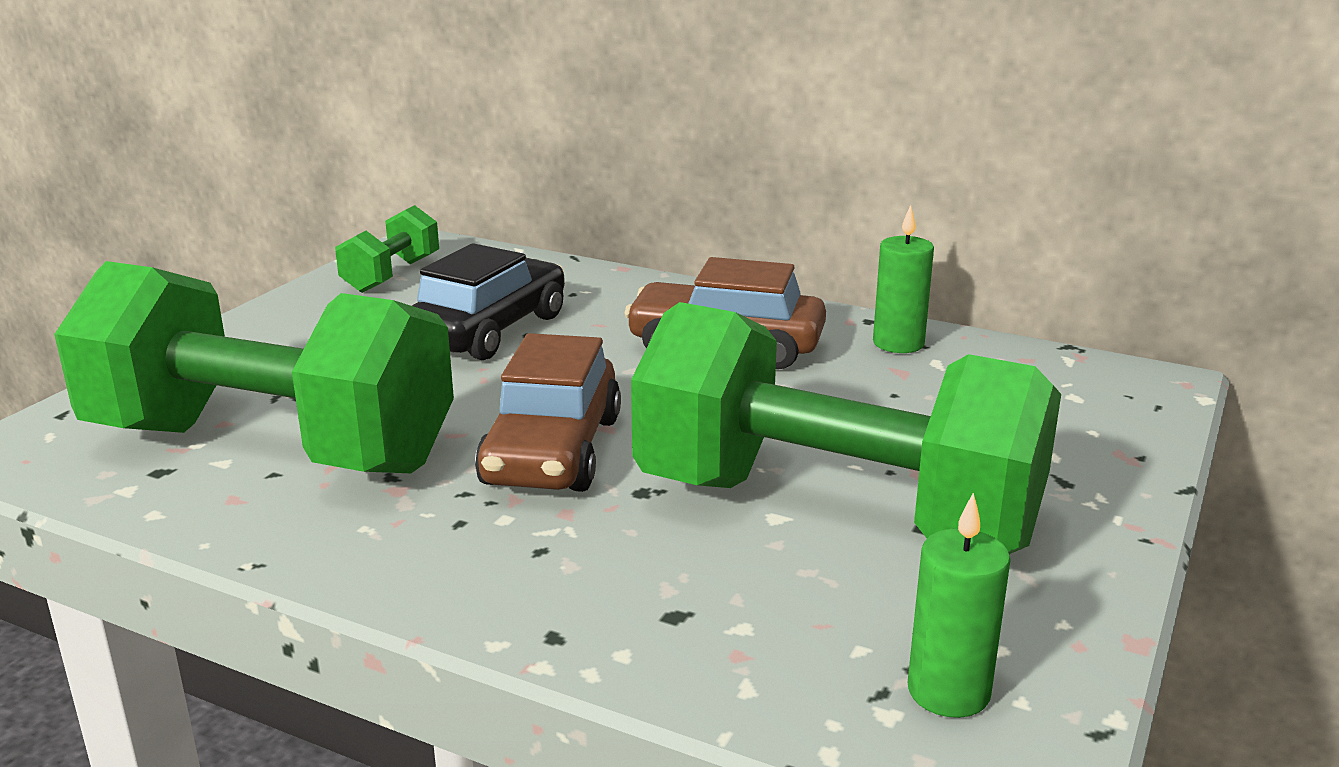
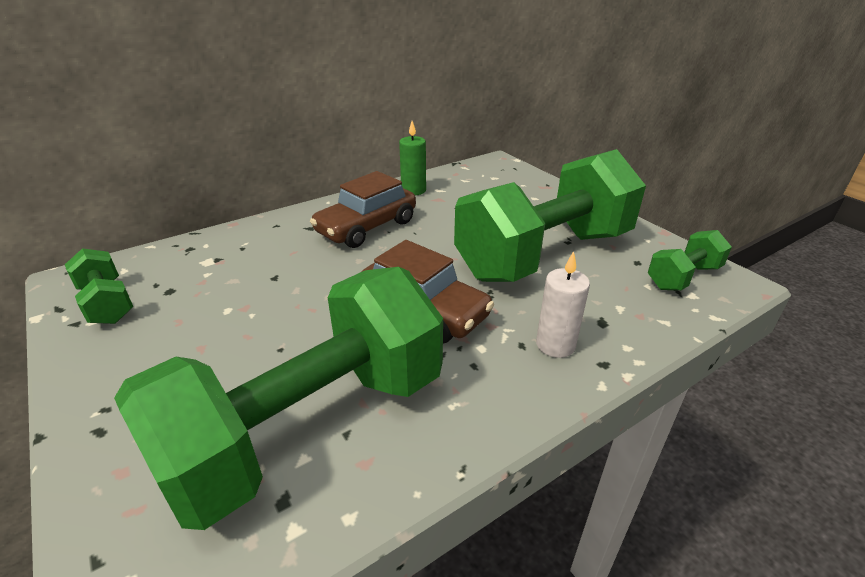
camera: 60 degrees left, 10 degrees up
(488, 330) = (250, 289): black car -> none
(564, 579) = (555, 345): none -> white candle
(948, 692) = (683, 277): green candle -> green dumbbell

